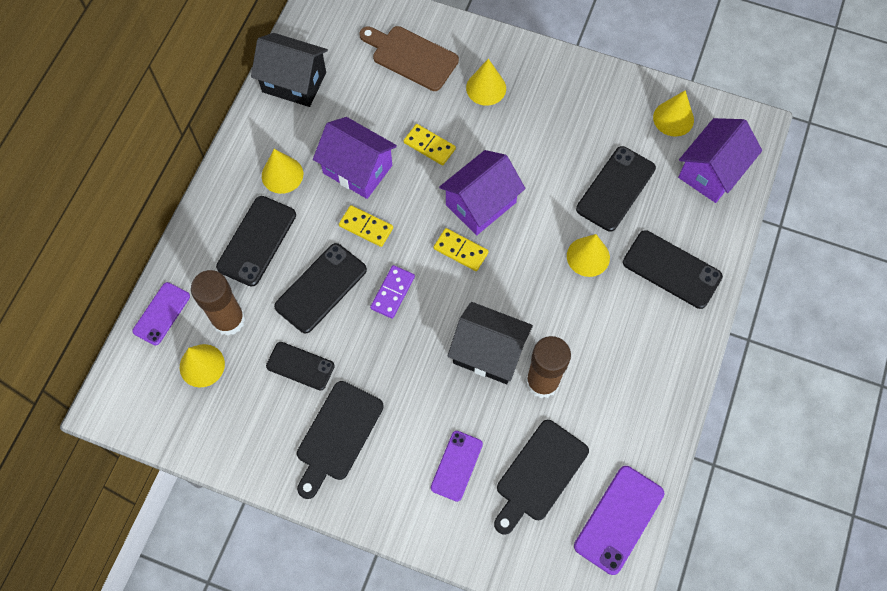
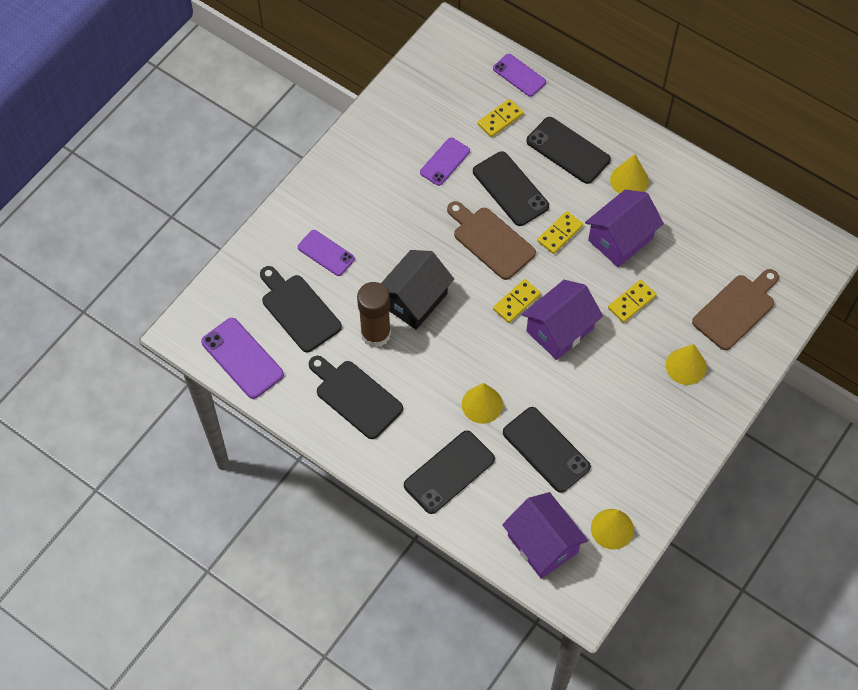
camera: 105 degrees right, 5 degrees down
(202, 365) = (466, 96): yellow cone -> none
(229, 320) = (500, 119): brown glue stick -> yellow domino
(294, 82) = (727, 206): black house -> none
(300, 366) = (445, 162): black phone -> purple phone
(337, 435) = (378, 176): black cutting board -> black cutting board (356, 397)
(392, 292) = (491, 240): purple domino -> brown cutting board
(481, 204) = (559, 330): purple house -> purple house turned 75 degrees clockwise

